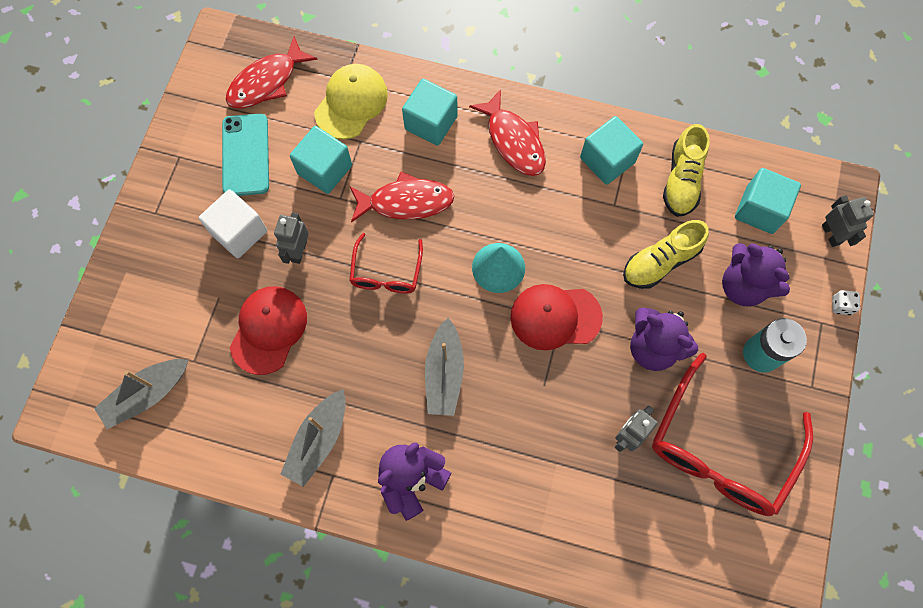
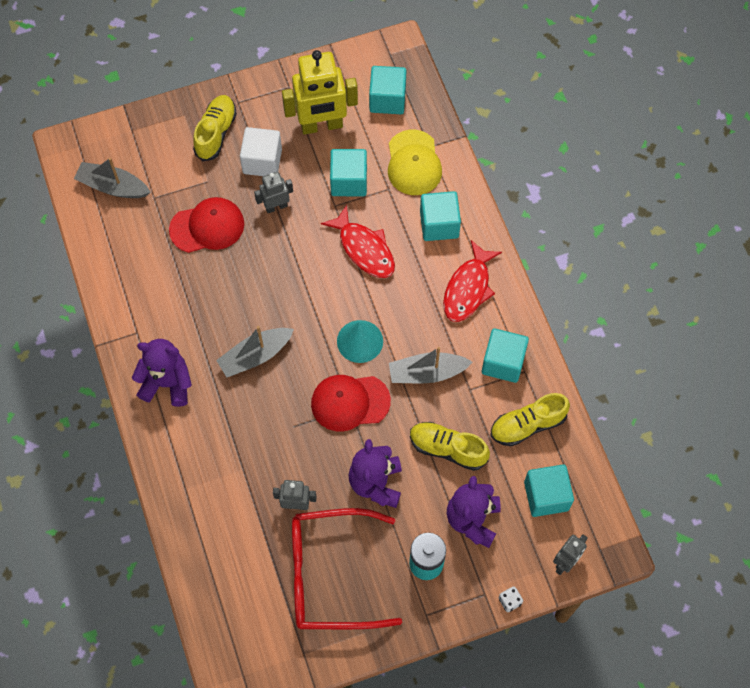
camera: 55 degrees right, 5 degrees down
(171, 255) = (216, 133): none -> yellow shoe
(246, 155) = (321, 125): turquoise phone -> yellow robot
(267, 82) = (387, 99): red fish -> turquoise cube
(318, 440) = (154, 308): grey boat -> grey boat (427, 373)
(351, 103) = (413, 163): yellow cap -> yellow cap turned 90 degrees clockwise
(386, 272) = (301, 271): red glasses -> none
(555, 317) = (350, 402): red cap -> red cap turned 60 degrees counterclockwise

